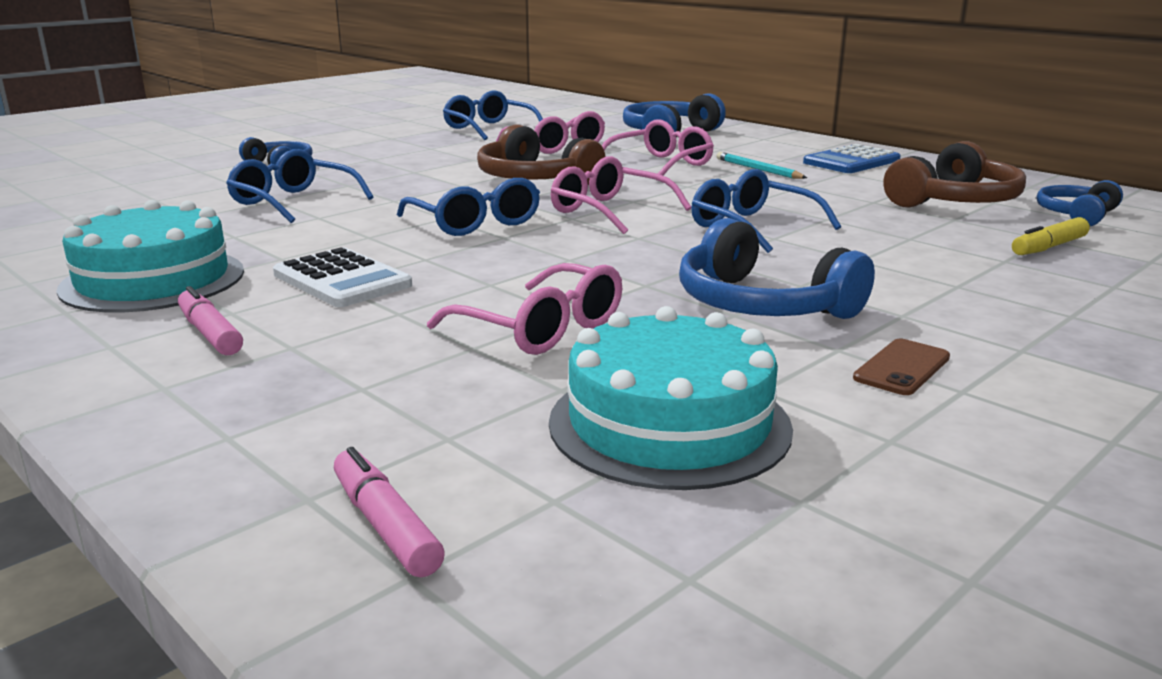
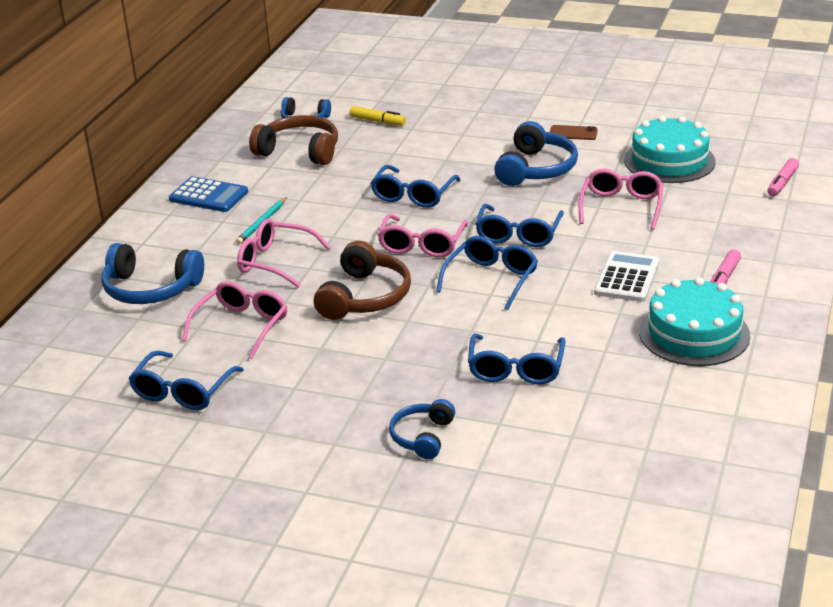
camera: 115 degrees left, 10 degrees up
(560, 253) = (518, 234): none -> blue glasses

